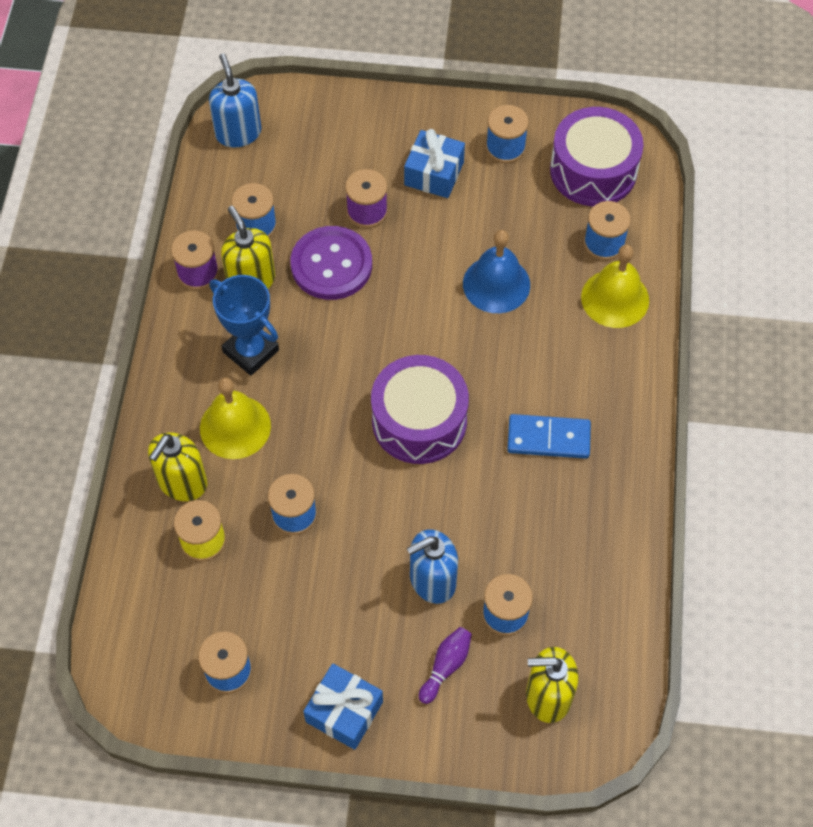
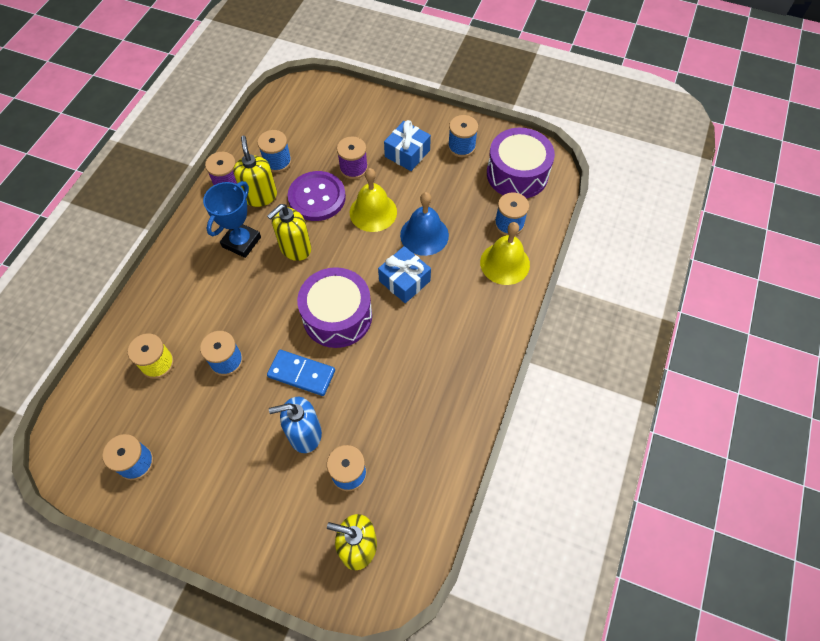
camera: 15 degrees right, 0 degrees up
(182, 482) = (160, 319): yellow soap dispenser -> yellow soap dispenser (295, 248)
(235, 427) = (211, 290): yellow bell -> yellow bell (373, 212)
(238, 133) = (289, 102): blue soap dispenser -> none
(251, 351) = (241, 242): blue trophy -> blue trophy turned 60 degrees clockwise
(344, 712) = (205, 517): blue gift -> blue gift (404, 281)
(446, 666) = (291, 502): purple bowling pin -> none
(548, 438) = (424, 351): blue domino -> blue domino (301, 374)

